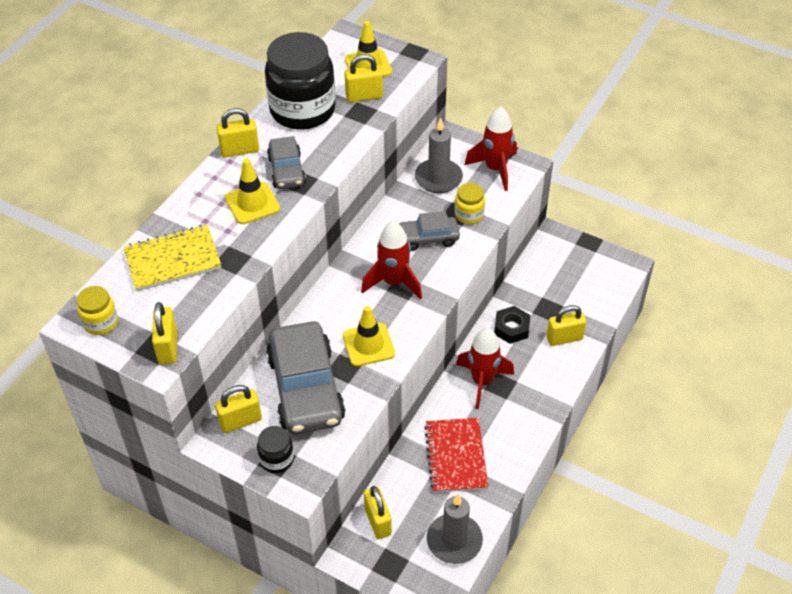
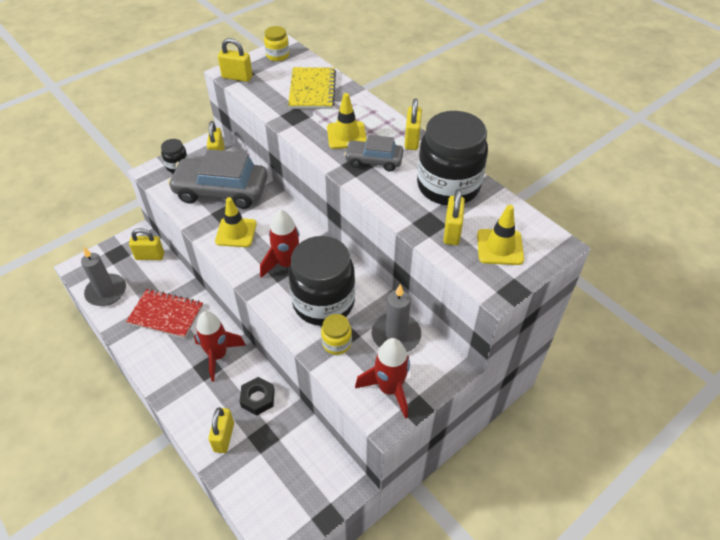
camera: 110 degrees right, 0 degrees up
(428, 238) = (323, 302): grey car -> black jar

